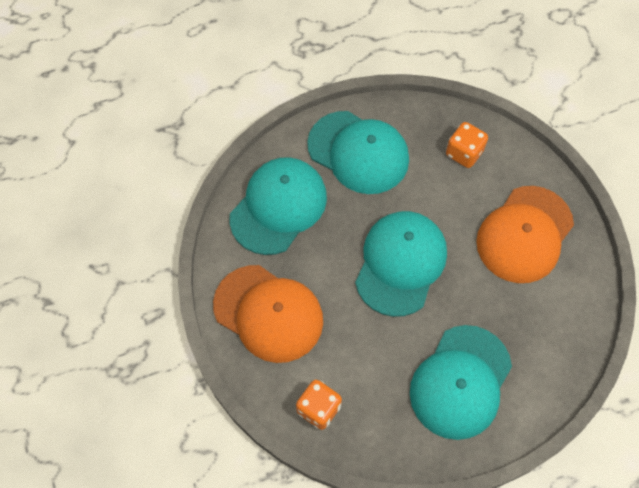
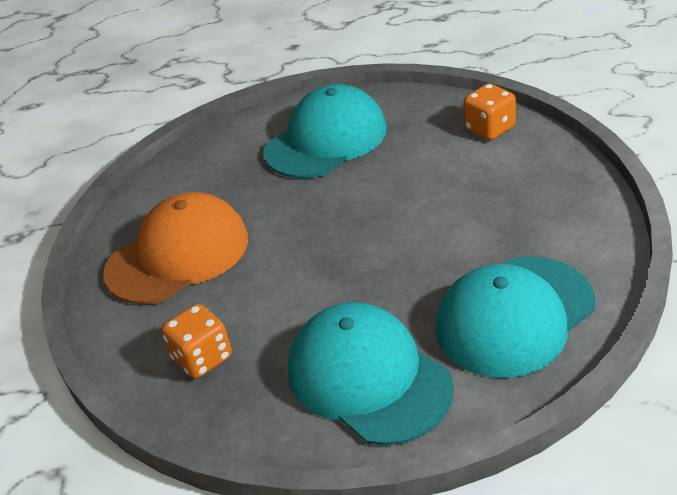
camera: 160 degrees left, 25 degrees down
(268, 313) = (541, 204): orange cap -> none
(400, 263) = (353, 238): turquoise cap -> none

